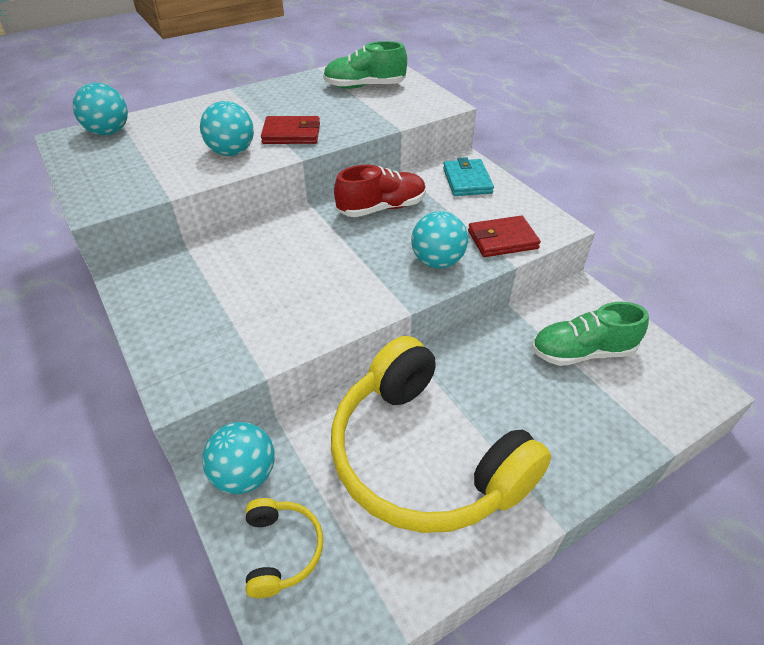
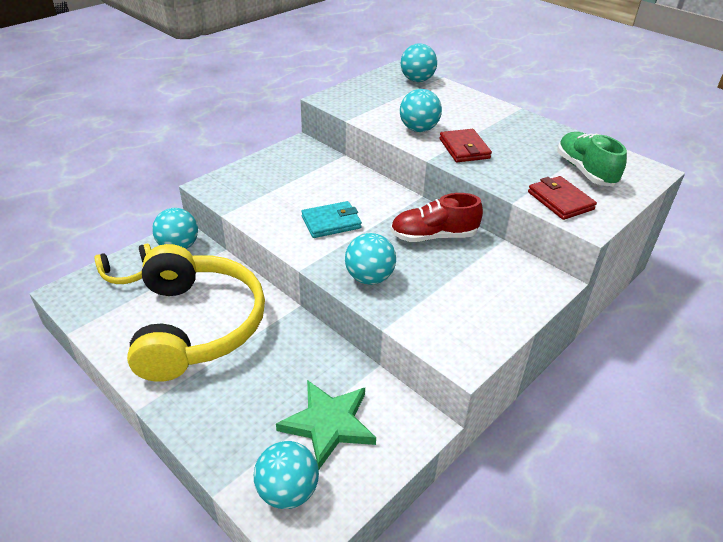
camera: 75 degrees right, 5 degrees down
(381, 208) = (433, 236): red shoe -> red shoe turned 120 degrees clockwise
(424, 456) = (198, 325): yellow headphones -> yellow headphones turned 135 degrees clockwise
(467, 181) = (513, 285): turquoise wallet -> turquoise wallet (331, 222)
(502, 240) = (420, 317): red wallet -> red wallet (560, 201)
(582, 352) = (328, 424): green shoe -> green star
(661, 392) = (288, 491): none -> turquoise ball

